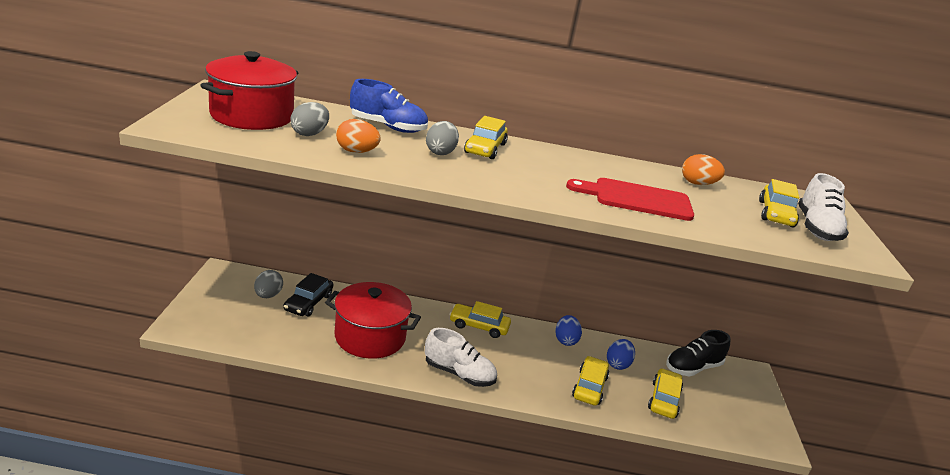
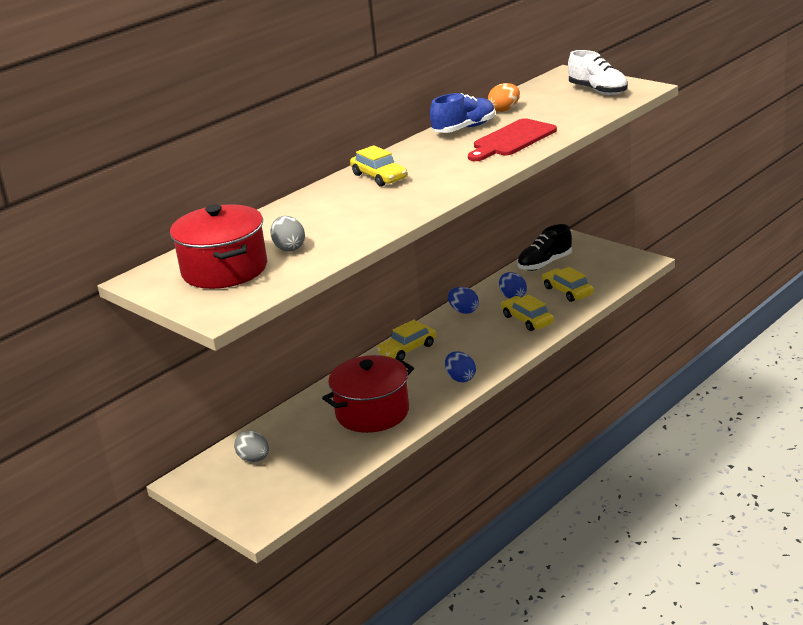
camera: 45 degrees left, 0 degrees up
(308, 302) = (288, 436): black car -> none
(356, 152) = (344, 233): orange egg -> none
(388, 127) = (301, 210): blue shoe -> blue shoe (464, 129)
(440, 152) = (373, 197): grey egg -> none
(459, 374) = (460, 378): white shoe -> blue egg
(693, 367) = (544, 263): black shoe -> black shoe turned 45 degrees clockwise
(776, 214) = (569, 97): yellow car -> none

